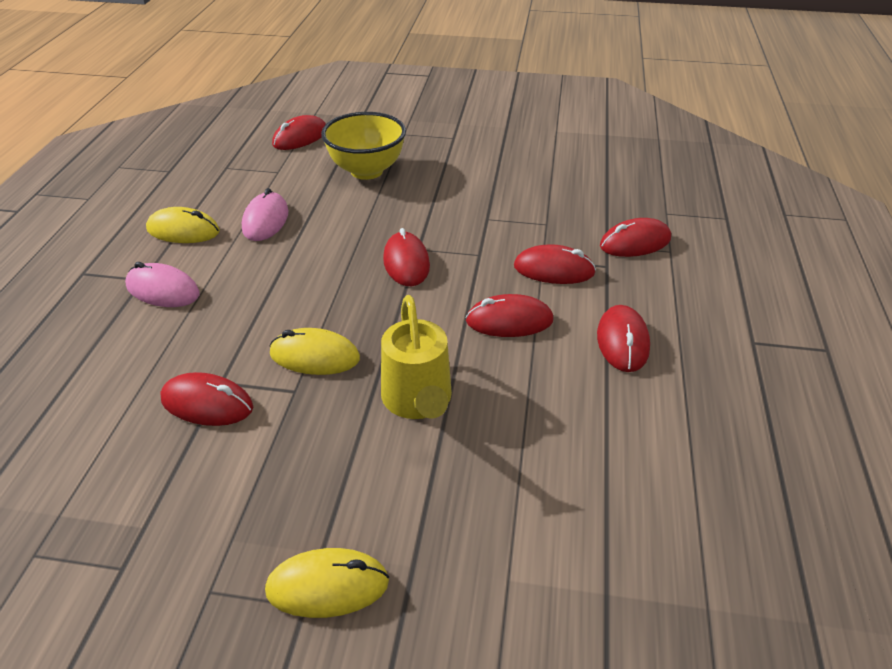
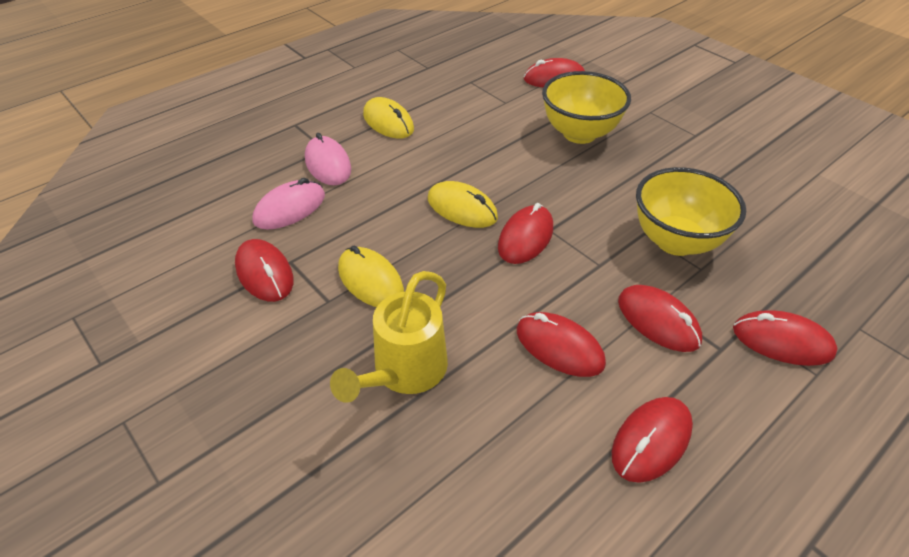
camera: 40 degrees right, 5 degrees up
(265, 220) = (453, 141): pink mouse -> pink mouse (290, 208)
(327, 586) = (186, 480): yellow mouse -> yellow mouse (462, 208)
(513, 214) = (676, 241): none -> yellow bowl

